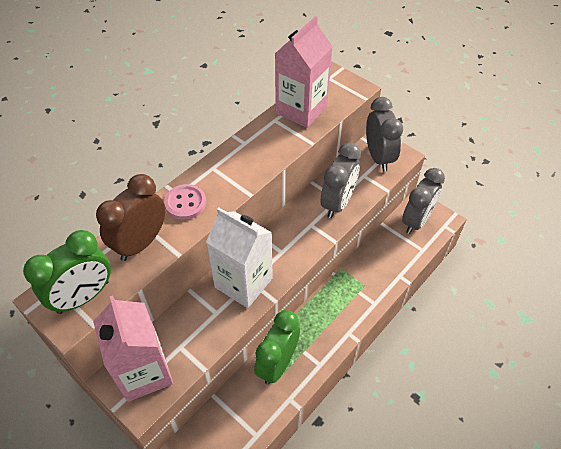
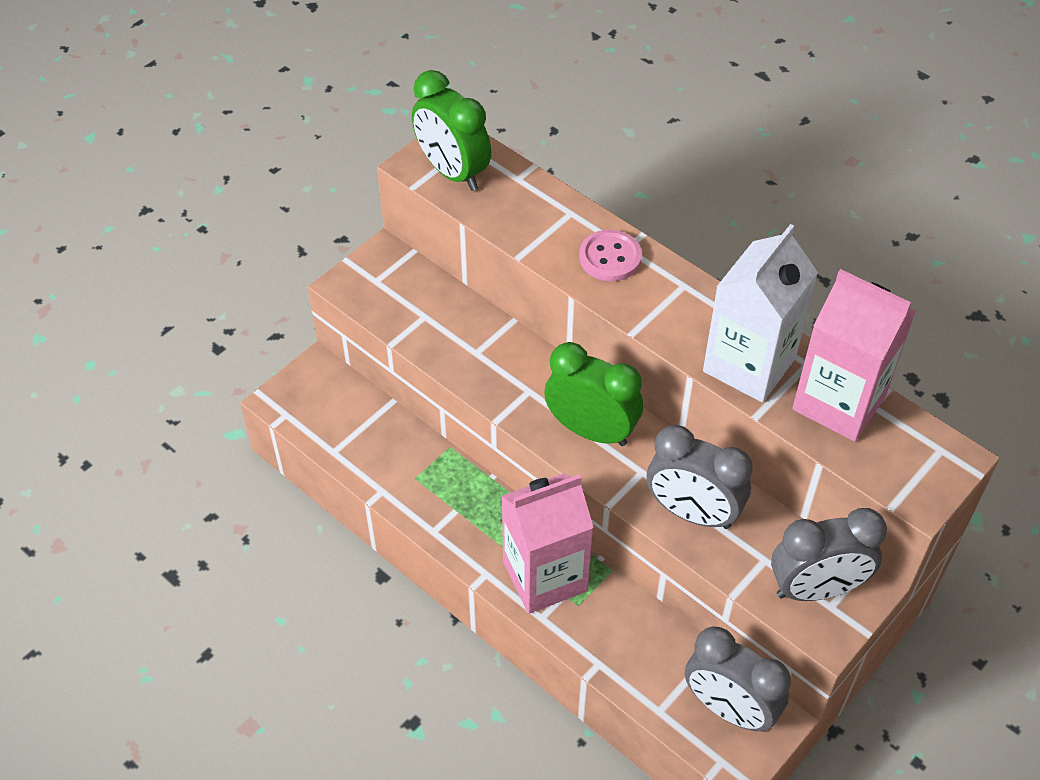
camera: 90 degrees right, 0 degrees up
(141, 243) = (536, 216): brown clock -> none
(144, 372) = (391, 283): pink carton -> pink carton (545, 576)
(243, 283) = (526, 382): white carton -> white carton (749, 365)
(277, 364) = (437, 475): green clock -> green clock (591, 431)

